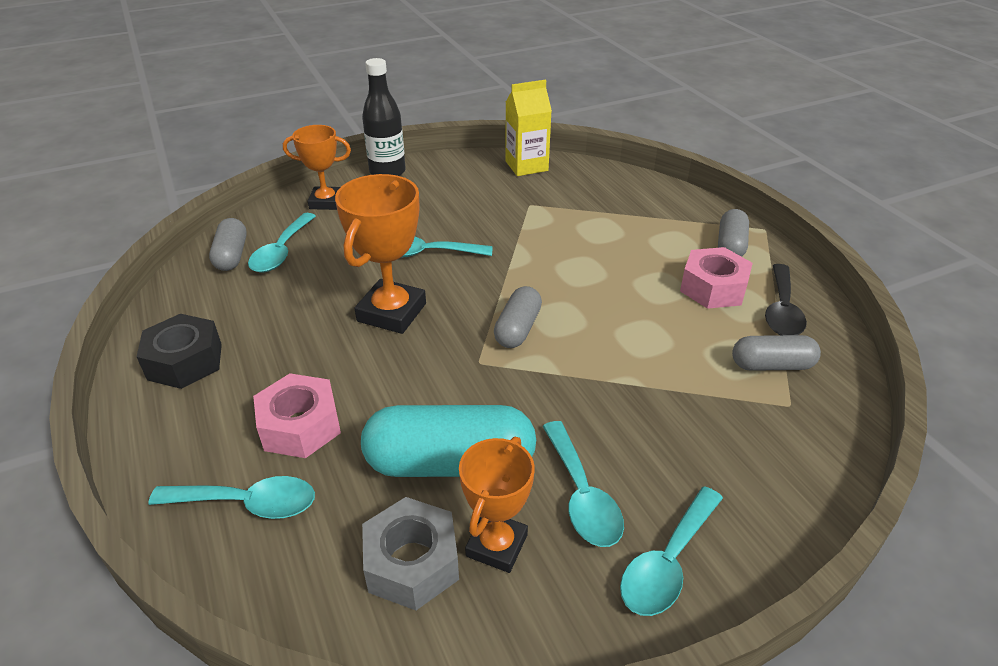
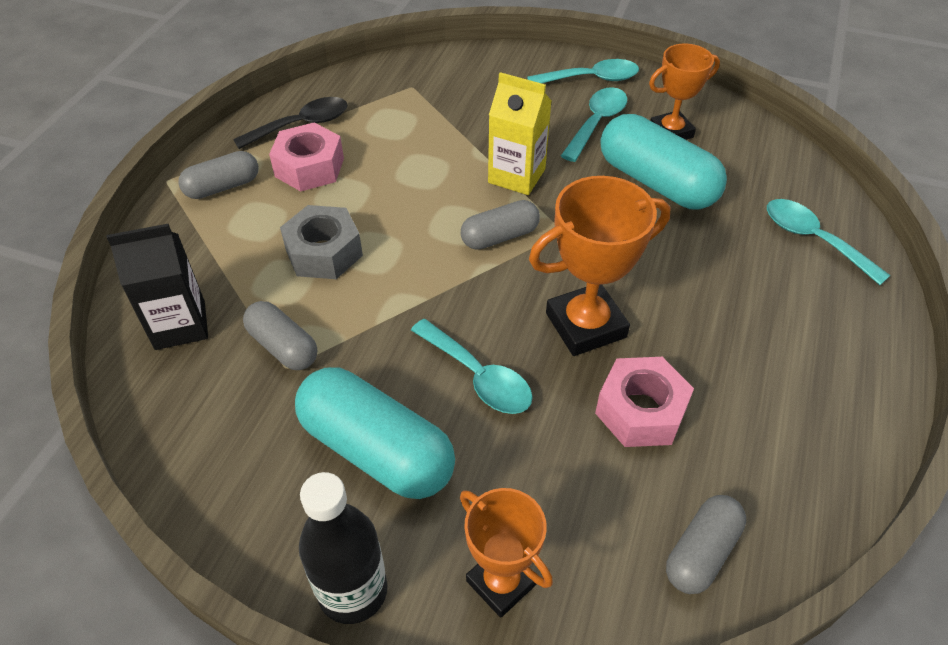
camera: 135 degrees left, 10 degrees up
(185, 361) = (822, 403): black nut -> none
(281, 251) = (633, 510): turquoise spoon -> none
(300, 426) = (744, 270): pink nut -> pink nut (640, 411)
(412, 562) = (726, 152): grey nut -> grey nut (324, 252)
(438, 205) = (376, 450): none -> turquoise capsule
(526, 166) = (184, 441): yellow carton -> yellow carton (516, 176)
(608, 189) = (180, 325): none -> black carton
(771, 365) = (379, 106): grey capsule -> grey capsule (283, 346)

